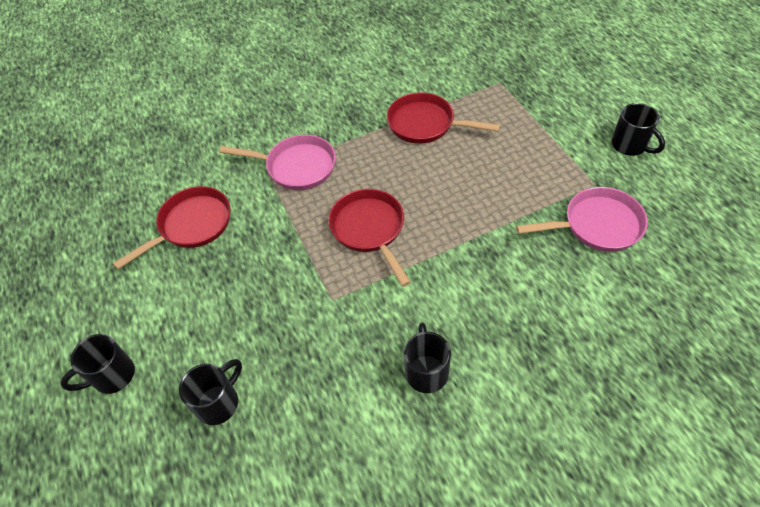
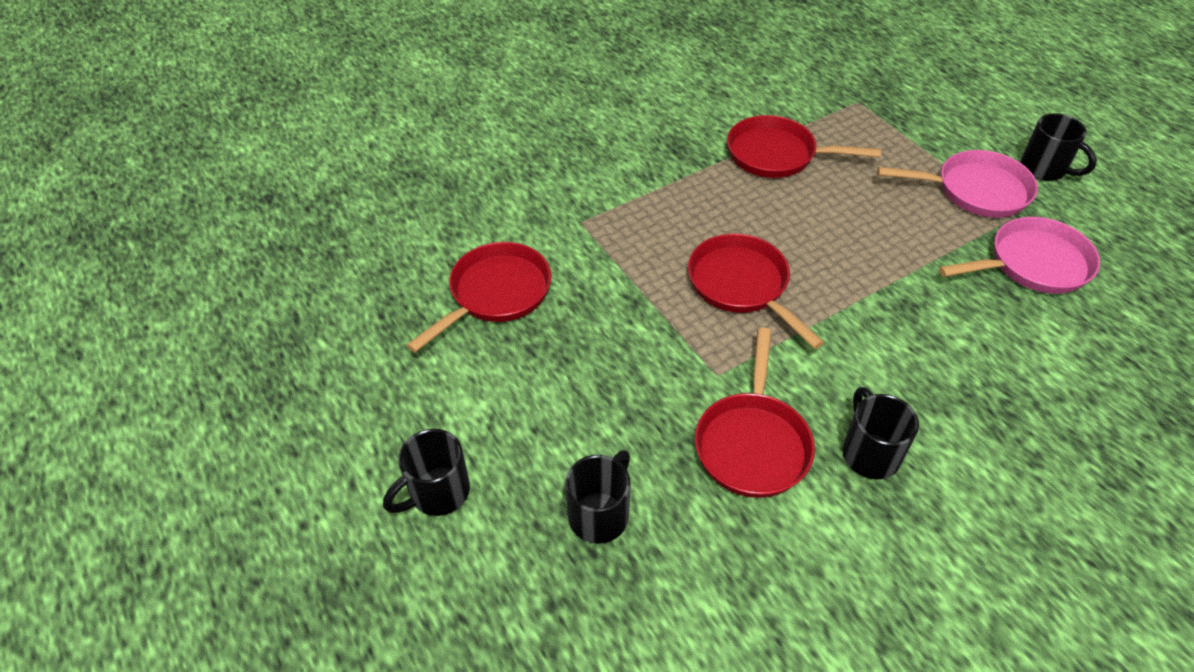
camera: 10 degrees left, 5 degrees down
(296, 167) = (620, 214): pink pan -> pink pan (975, 191)
(342, 356) = (752, 443): none -> red pan

